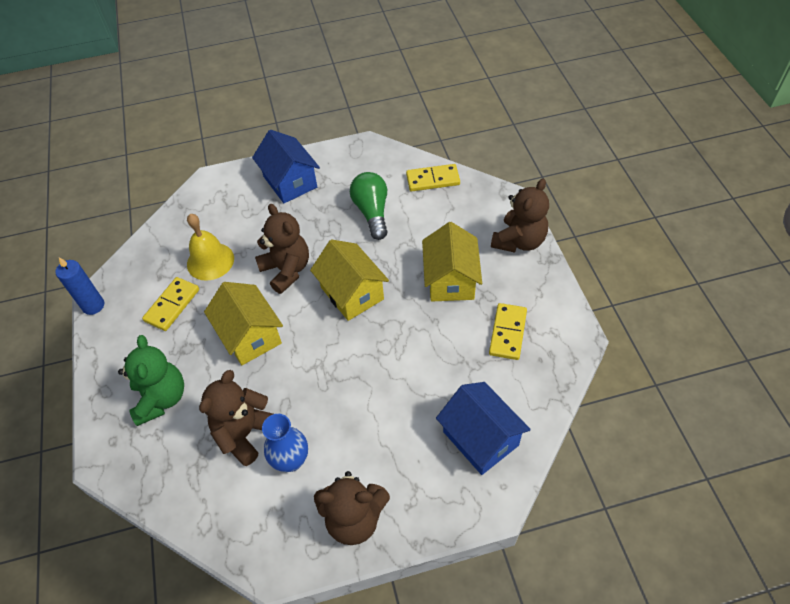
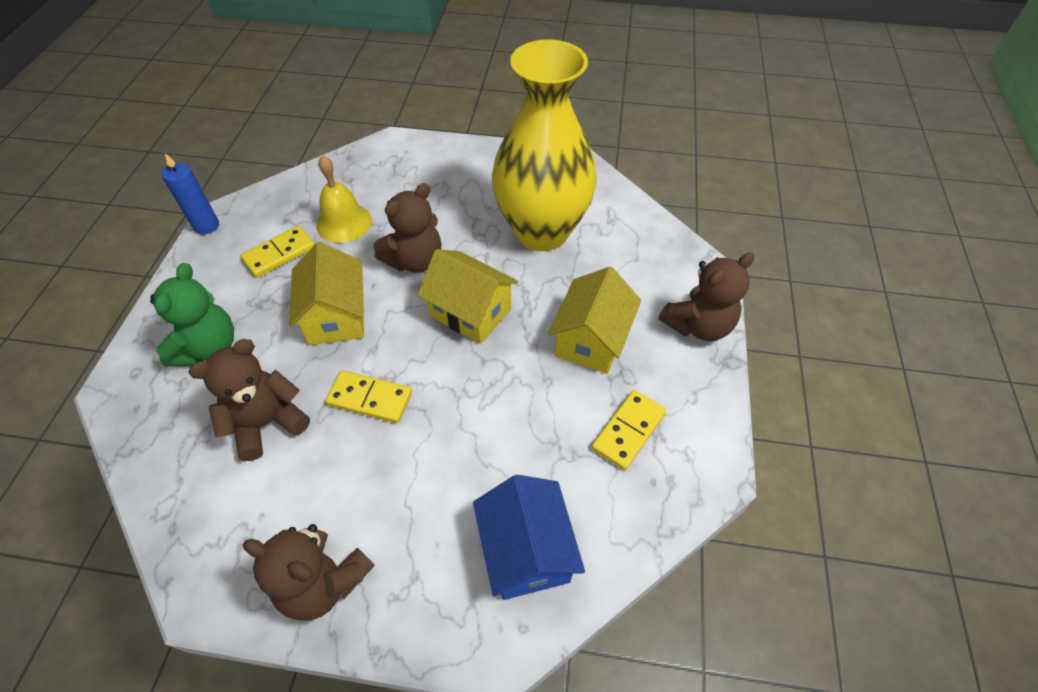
camera: 20 degrees right, 0 degrees up
(286, 270) = (415, 260): brown teddy bear -> brown teddy bear turned 60 degrees clockwise
(290, 182) = (471, 170): blue house -> none
(291, 460) = (296, 476): blue vase -> none
(352, 293) = (470, 312): yellow house -> yellow house turned 45 degrees counterclockwise
(372, 212) = (541, 231): green light bulb -> yellow vase
(433, 180) = (629, 220): yellow domino -> yellow domino (370, 399)

